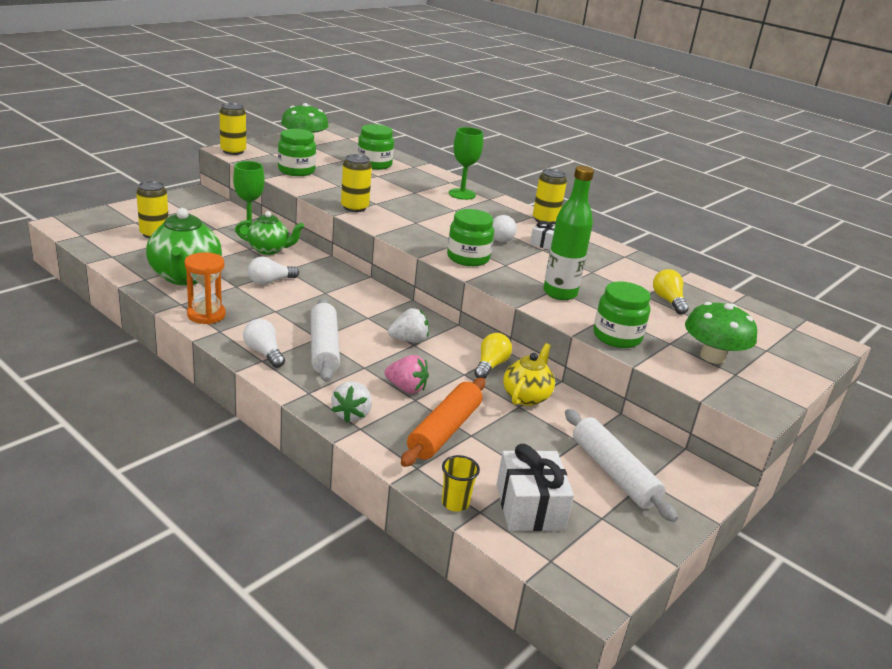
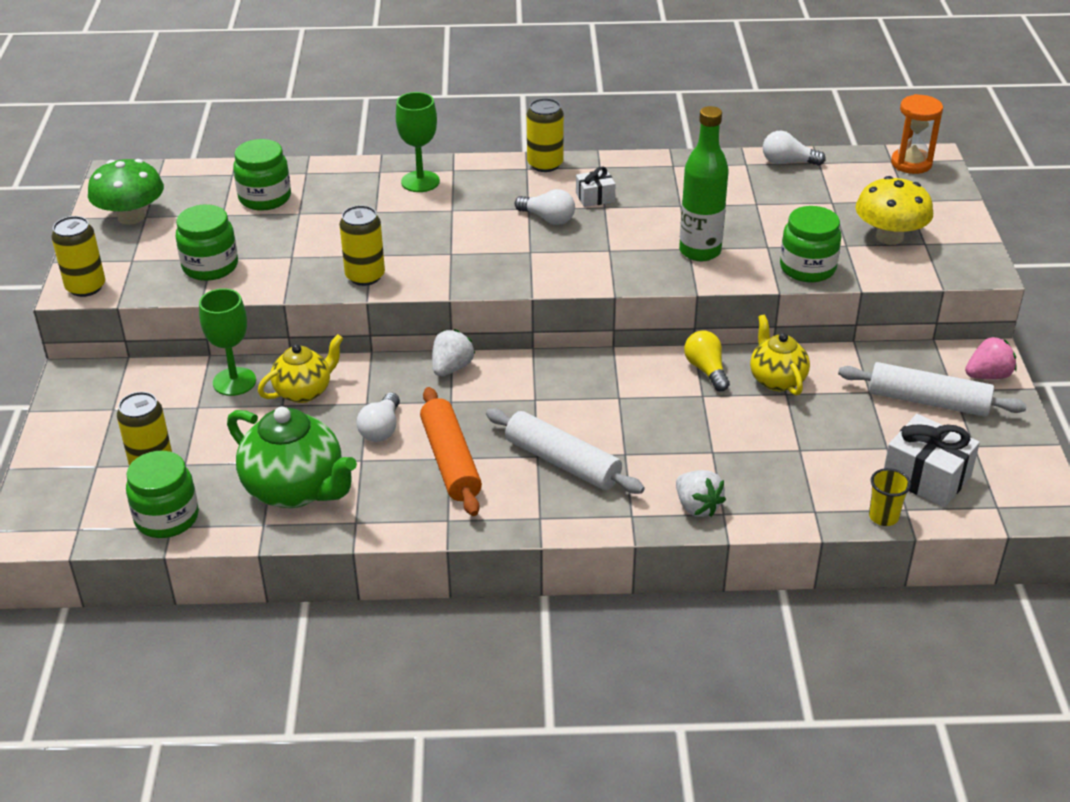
camera: 40 degrees left, 10 degrees up
(206, 315) = (403, 514): orange hourglass -> orange hourglass (911, 163)
(264, 353) = (527, 509): white light bulb -> white light bulb (788, 162)
(269, 250) = (304, 391): green teapot -> yellow teapot
(406, 388) = (689, 446): pink strawberry -> pink strawberry (988, 375)
(409, 340) = (608, 396): white strawberry -> white strawberry (451, 368)
(444, 430) = (778, 462): orange rolling pin -> orange rolling pin (450, 461)
(468, 258) = (570, 265): green jar -> green jar (167, 518)
(668, 301) = (779, 197): yellow light bulb -> none
(712, 356) = (889, 237): green mushroom -> yellow mushroom

